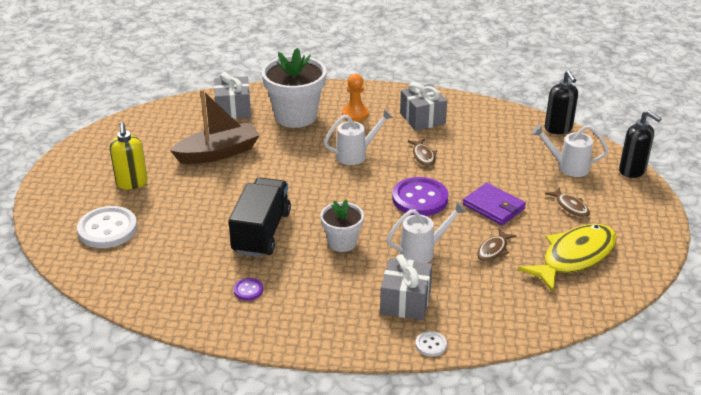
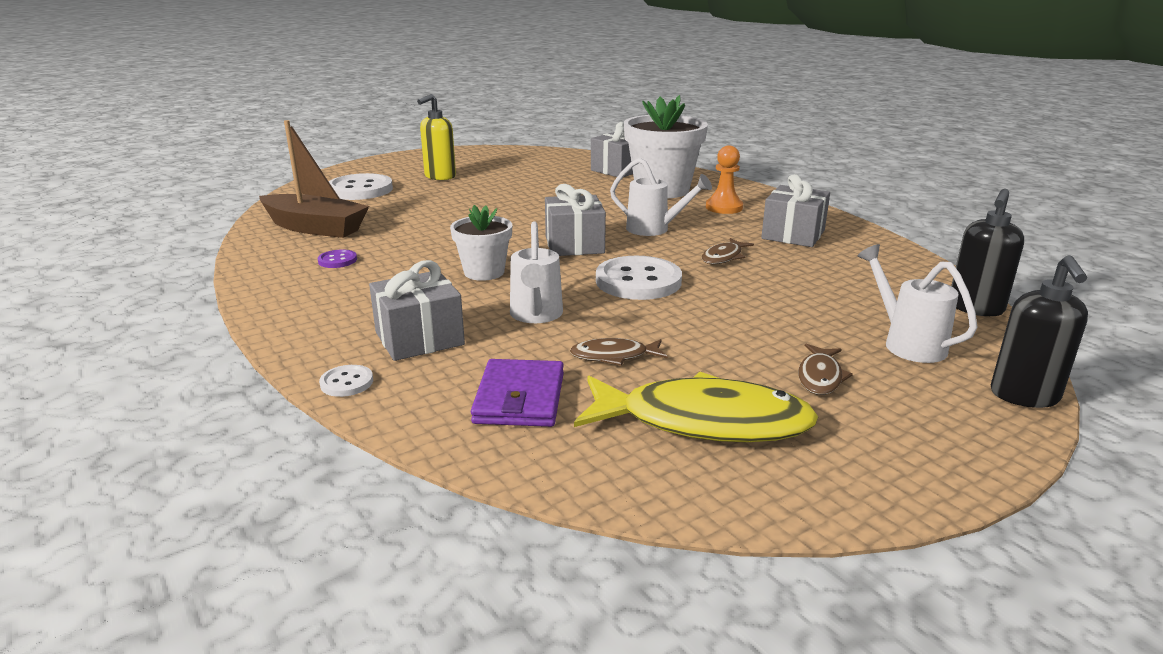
camera: 50 degrees right, 10 degrees down
(218, 153) = (541, 185): brown boat -> brown boat (315, 228)
(261, 232) = (443, 236): black truck -> none
(342, 192) = (574, 245): none -> grey gift
(420, 199) = (638, 281): purple button -> white button
(422, 252) = (536, 316): white watering can -> white watering can turned 60 degrees clockwise
(494, 207) = (708, 326): purple wallet -> purple wallet (519, 398)

